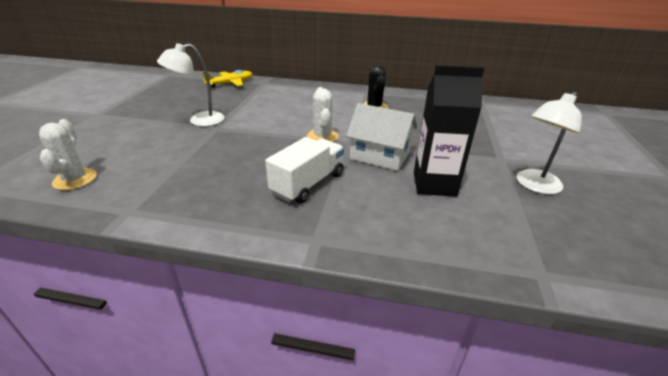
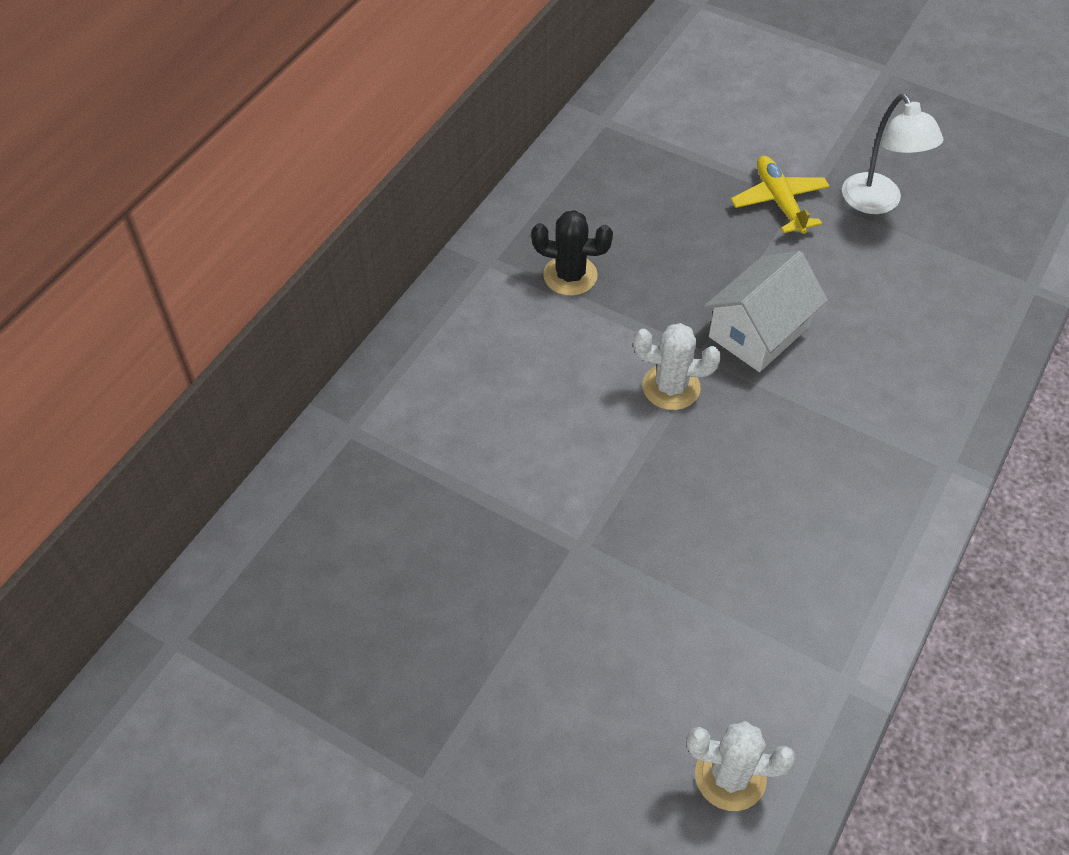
camera: 70 degrees left, 20 degrees up
(199, 121) = (535, 575): white lamp -> none
(230, 83) = (322, 498): yellow plane -> yellow plane (779, 201)
(308, 184) = (819, 443): white truck -> none
(434, 184) = (852, 300): black carton -> none

